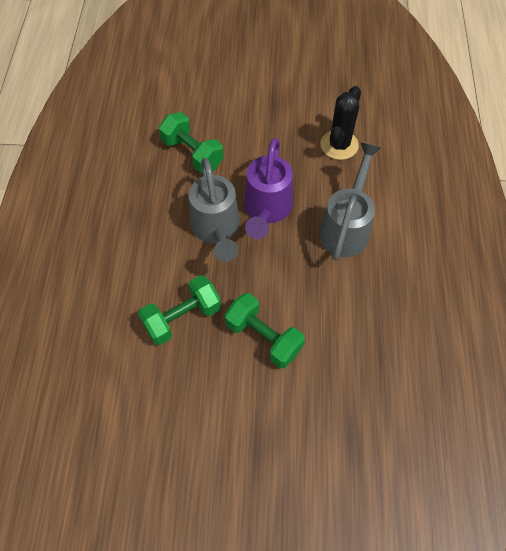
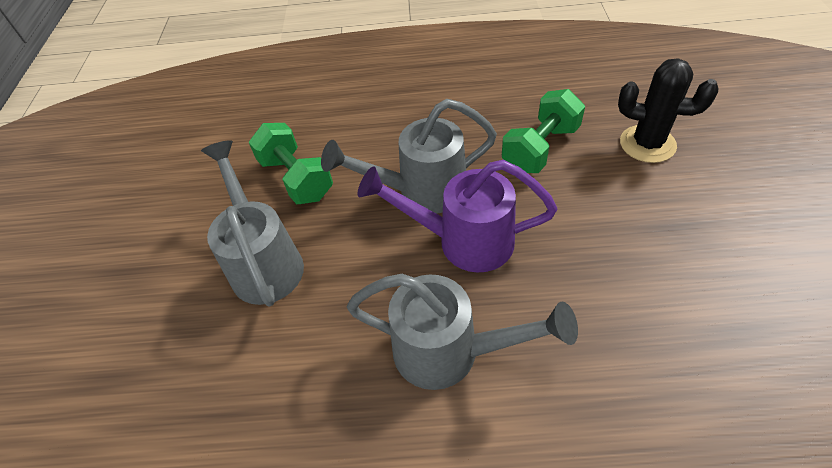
camera: 90 degrees right, 10 degrees down
(263, 337) = (264, 261): green dumbbell -> grey watering can
(339, 145) = (624, 330): black cactus -> black cactus (647, 144)

